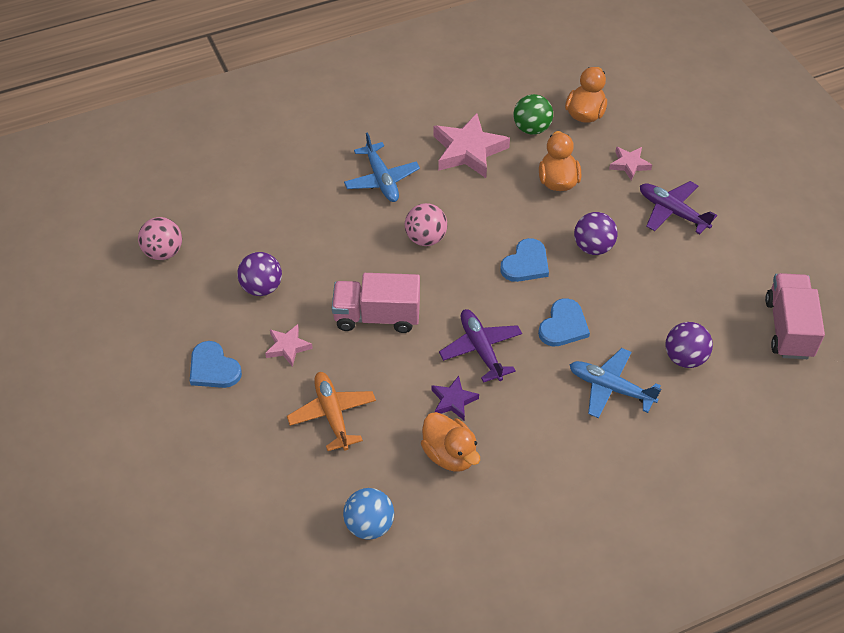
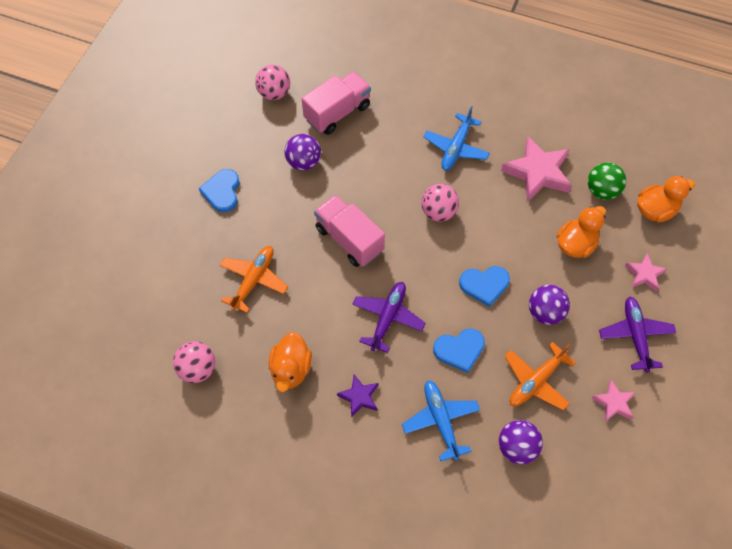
camera: 45 degrees right, 10 degrees up
(288, 347) = (276, 214): pink star -> pink star (614, 403)
(369, 525) = (198, 369): blue ball -> pink ball
(453, 401) = (332, 336): purple star -> purple star (359, 397)
(643, 300) = (536, 381): none -> orange plane
(788, 328) = (620, 497): pink truck -> pink truck (337, 113)

